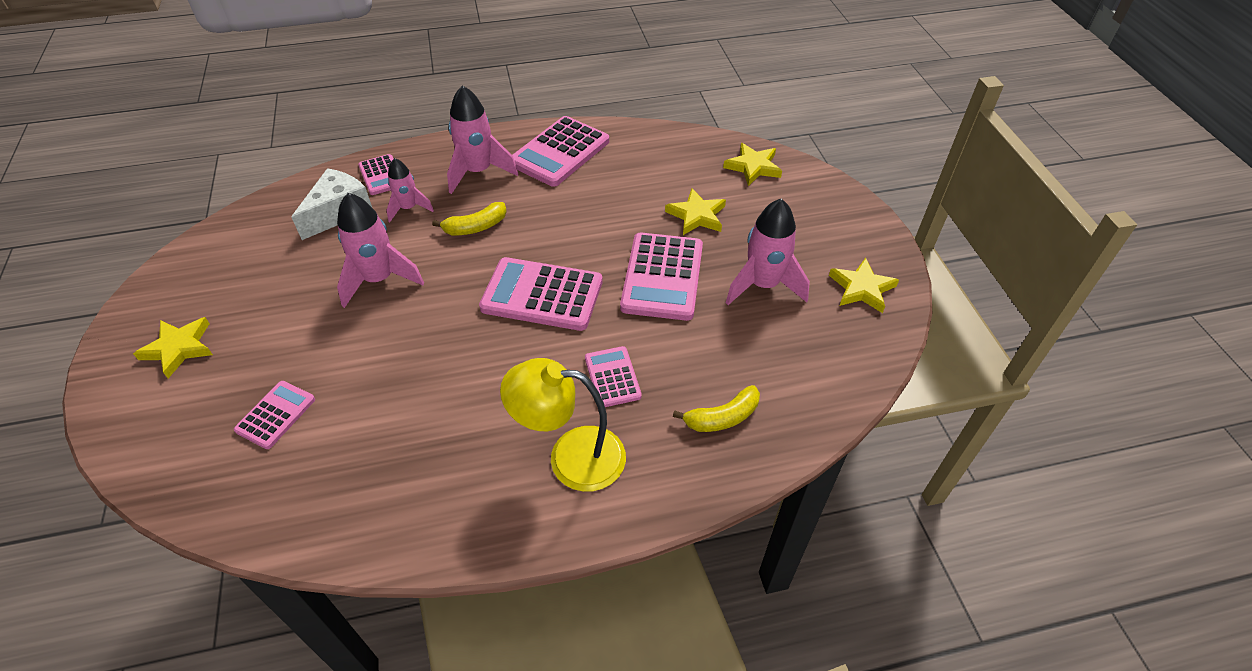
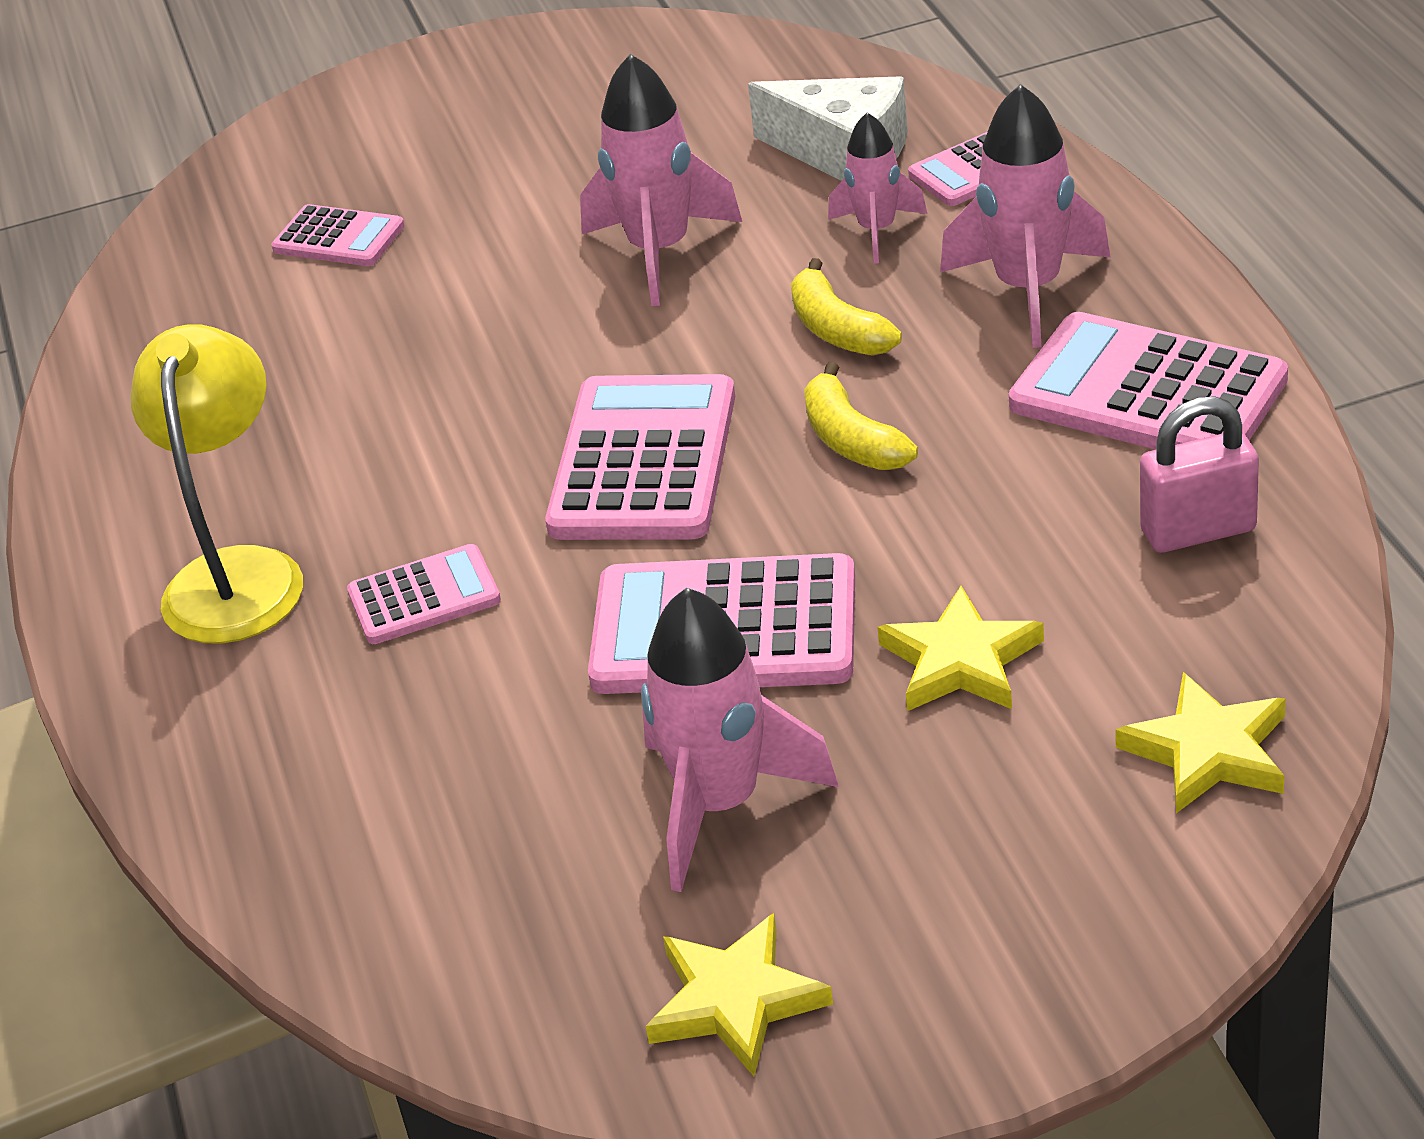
camera: 90 degrees right, 10 degrees down
(179, 348) = (475, 106): yellow star -> none
(642, 152) = (1198, 530): none -> pink padlock
(722, 417) = (320, 768): yellow banana -> yellow banana (852, 440)

